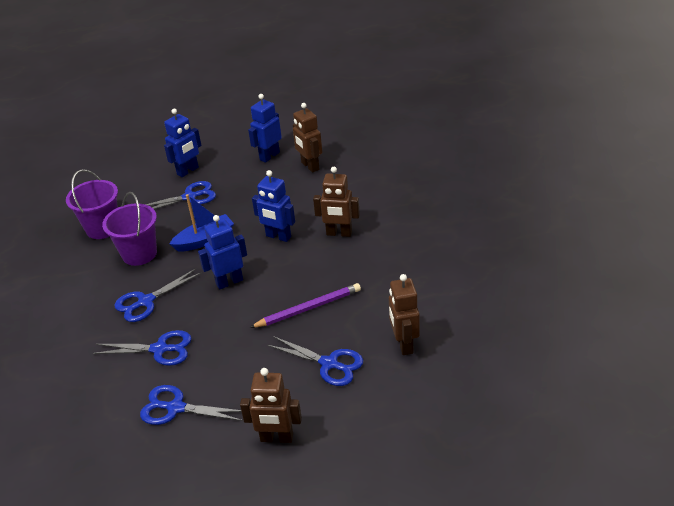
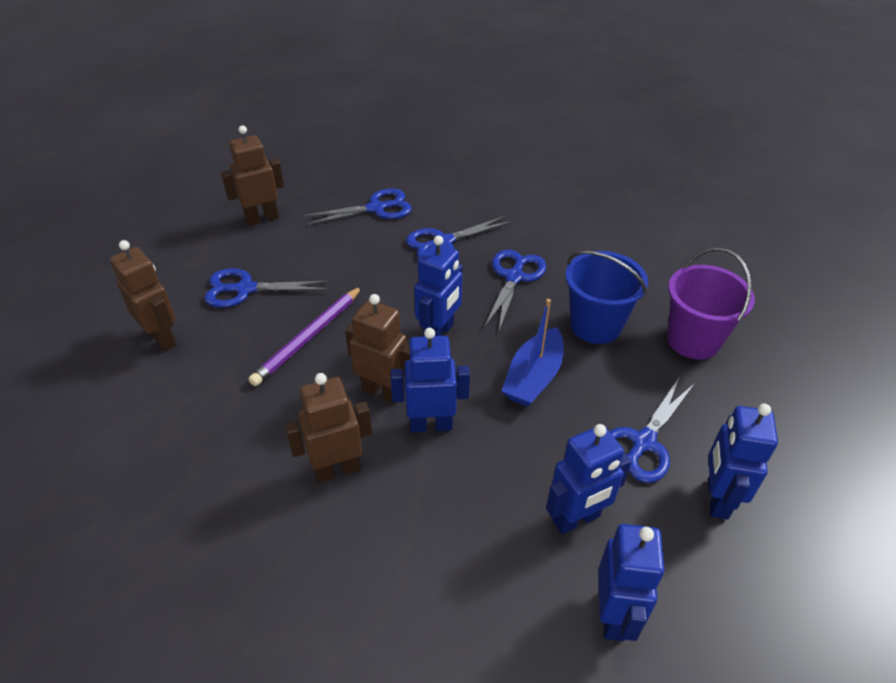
camera: 145 degrees right, 5 degrees up
(139, 254) = (595, 325): purple bucket -> blue bucket
(251, 183) = (576, 519): none -> blue robot
(310, 166) = (505, 621): brown robot -> brown robot (383, 391)

